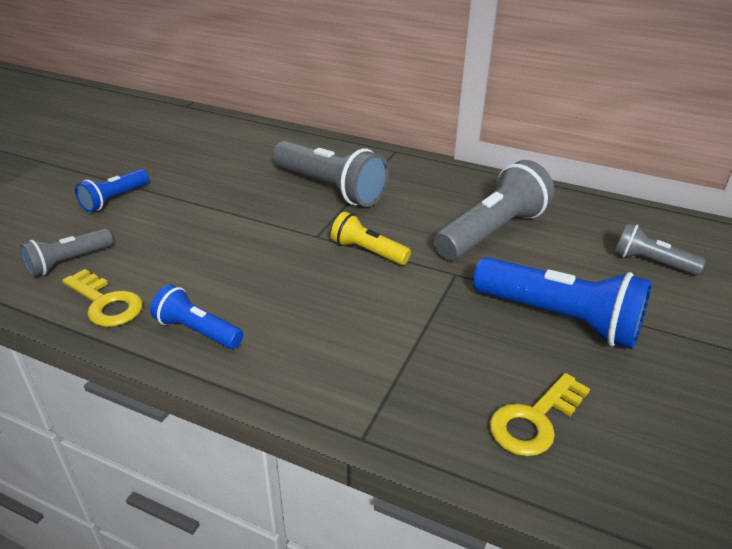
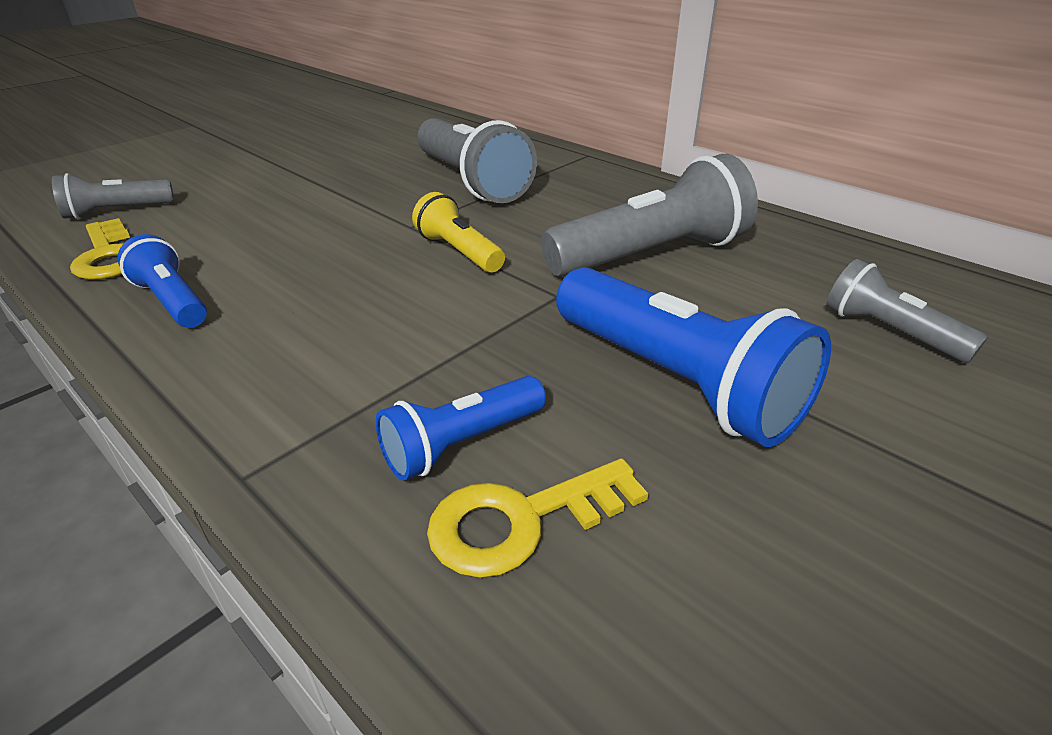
camera: 20 degrees right, 0 degrees up
(115, 199) = (224, 163): blue flashlight -> blue flashlight (462, 444)

